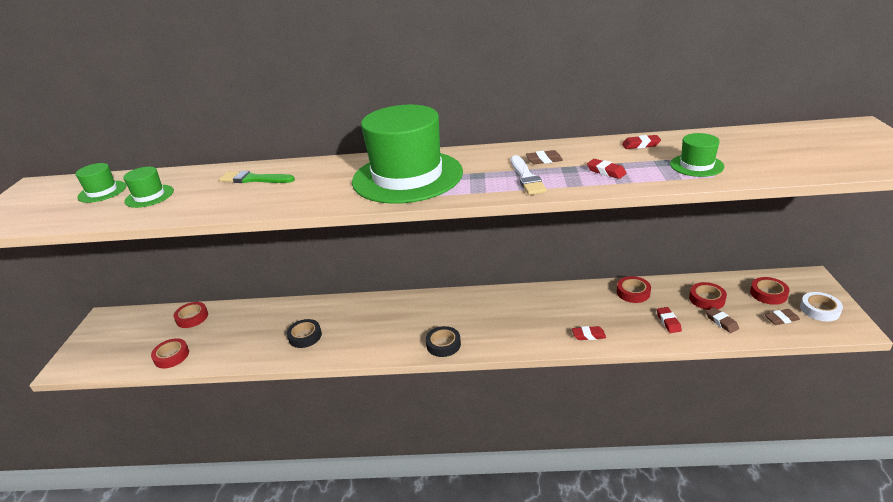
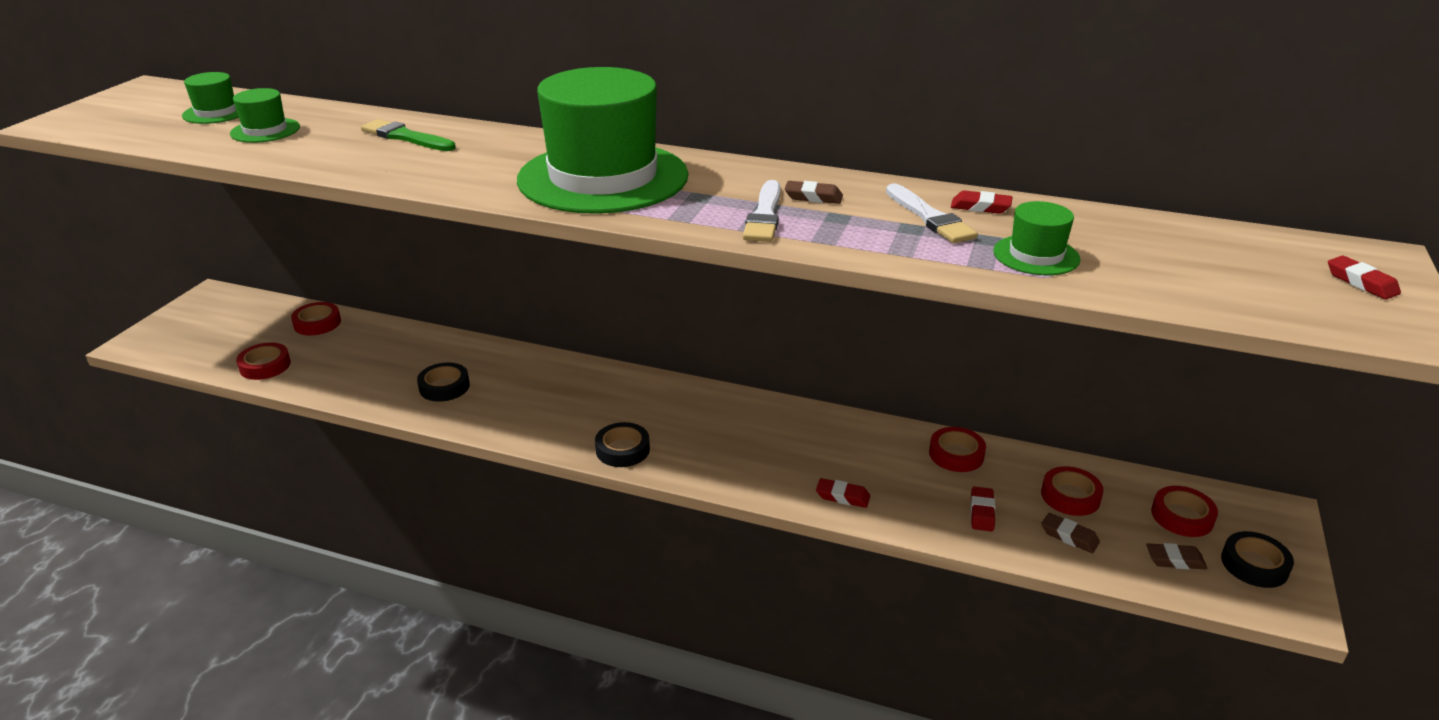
camera: 15 degrees right, 0 degrees up
(606, 171) = (888, 233): red eraser -> red eraser (1361, 282)
(619, 157) = (930, 217): none -> white brush
(721, 322) = (1069, 536): brown eraser -> brown eraser turned 45 degrees counterclockwise
(819, 310) = (1254, 565): white tape -> black tape

